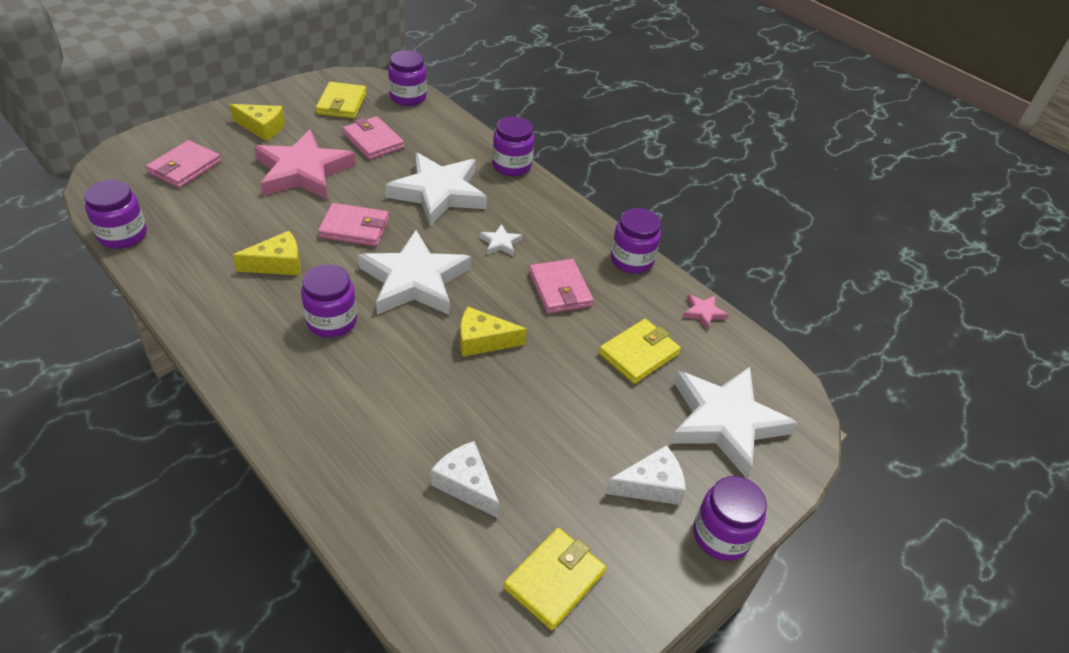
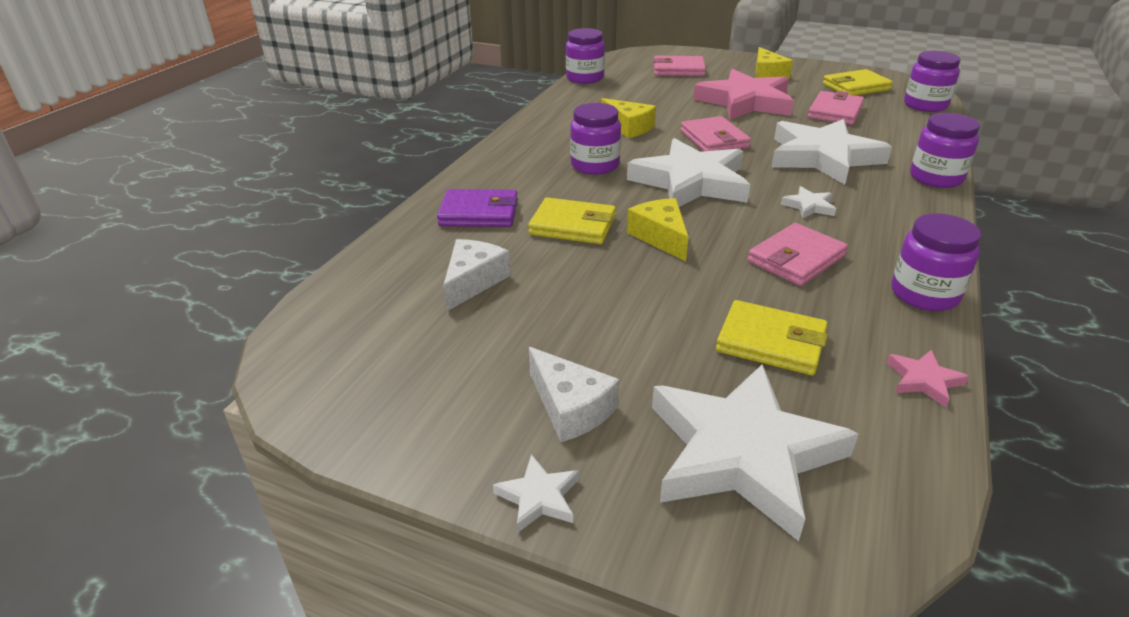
camera: 70 degrees right, 10 degrees down
(352, 438) = (479, 213): none -> purple wallet
(554, 580) = (392, 369): yellow wallet -> yellow wallet (573, 226)
(721, 535) = (539, 497): purple jar -> white star

